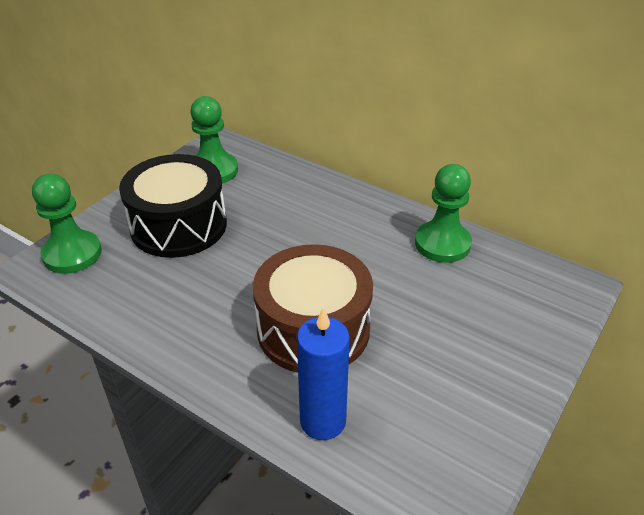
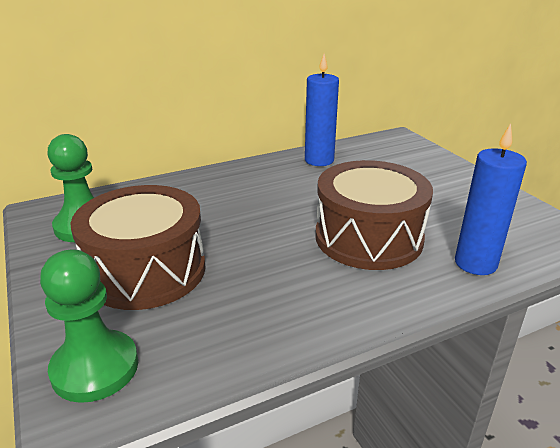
camera: 60 degrees left, 10 degrees down
(179, 225) = (146, 270): black drum -> brown drum
(442, 244) = (319, 160): green pawn -> blue candle

